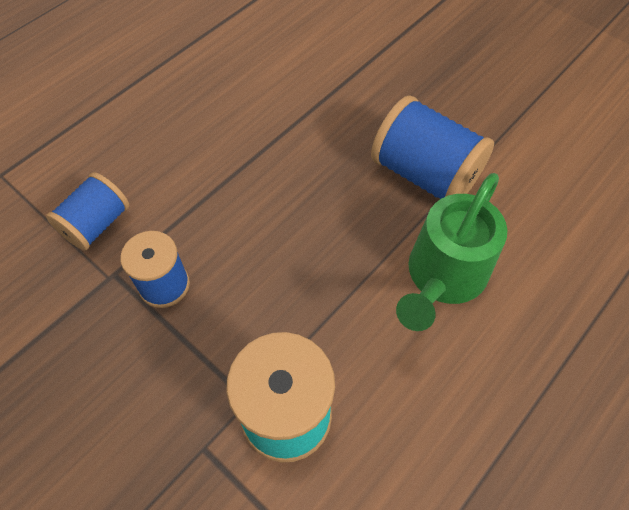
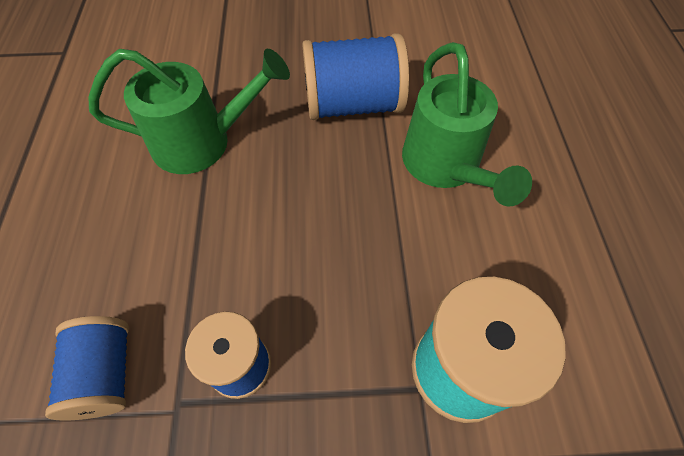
camera: 45 degrees left, 0 degrees up
(288, 122) = (203, 142): none -> green watering can

